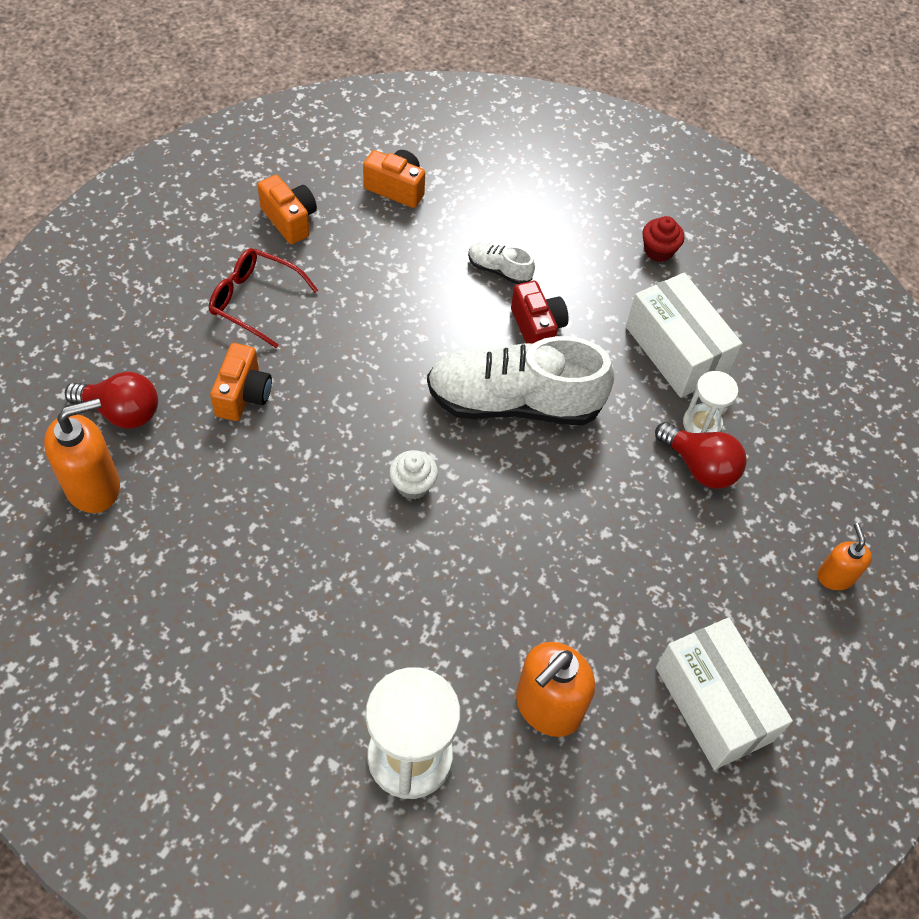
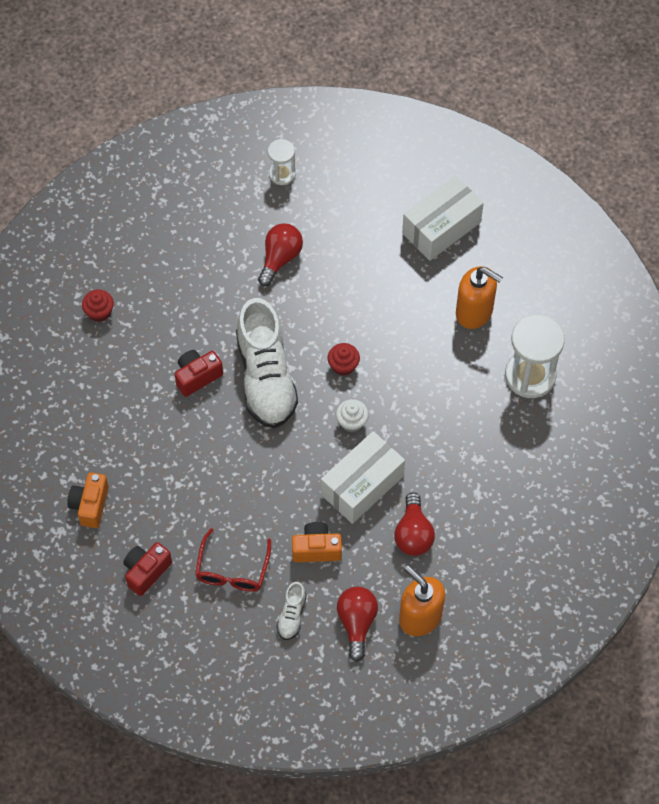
camera: 100 degrees left, 5 degrees up
(215, 513) = (413, 534): none -> red light bulb
(290, 220) = (146, 571): orange camera -> red camera
(499, 270) = (151, 413): white shoe -> white shoe (292, 615)
(504, 498) = (343, 366): none -> red cupcake
(676, 350) = (189, 286): white box -> white box (362, 485)
(702, 423) = (245, 262): white hourglass -> white hourglass (282, 174)
(835, 576) = (335, 175): orange soap dispenser -> none

